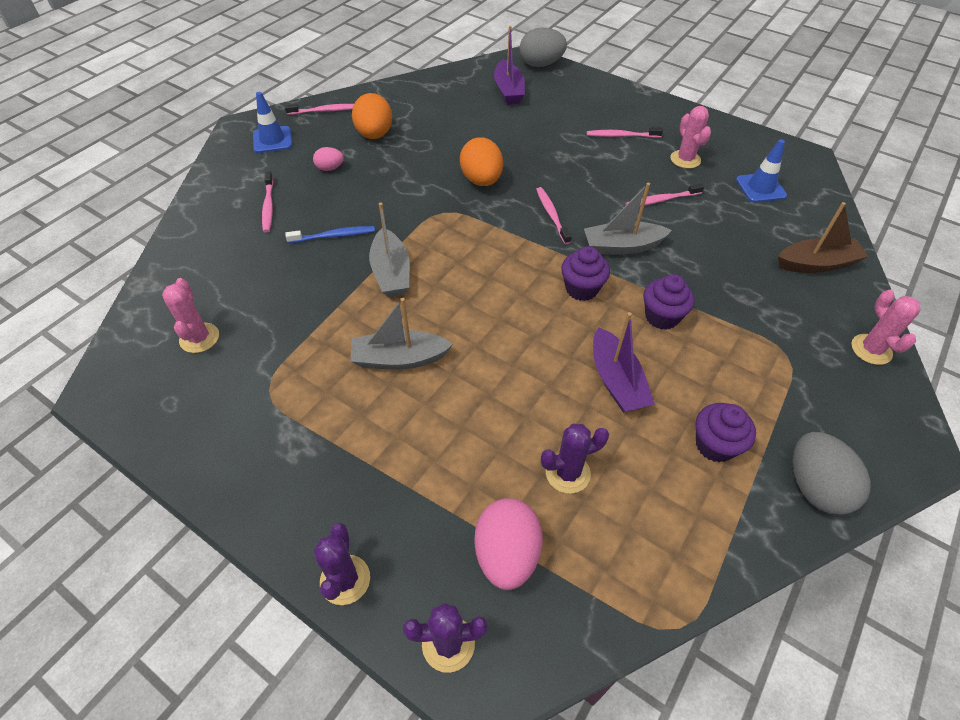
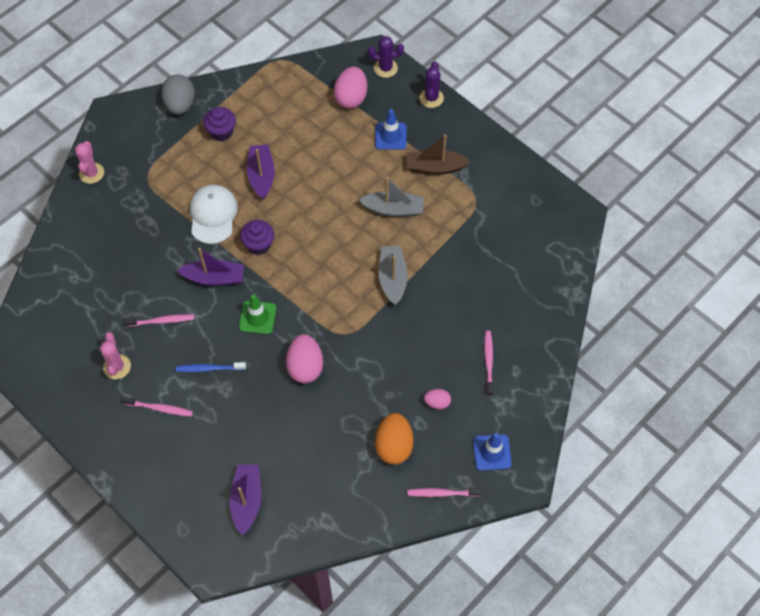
camera: 170 degrees left, 10 degrees up
(199, 338) = (525, 243): pink cactus -> none
(333, 236) = (434, 321): blue toothbrush -> blue toothbrush (209, 368)
(481, 180) = (305, 367): orange egg -> pink egg
(541, 64) = (197, 547): grey egg -> none
(552, 215) = (257, 317): pink toothbrush -> green traffic cone
(567, 473) = (309, 129): purple cactus -> none
(622, 246) = (214, 278): grey boat -> purple boat
(661, 317) = (213, 215): purple cupcake -> white cap
(760, 188) = (72, 322): blue traffic cone -> blue traffic cone (390, 136)
(816, 264) = (80, 241): brown boat -> brown boat (435, 167)

